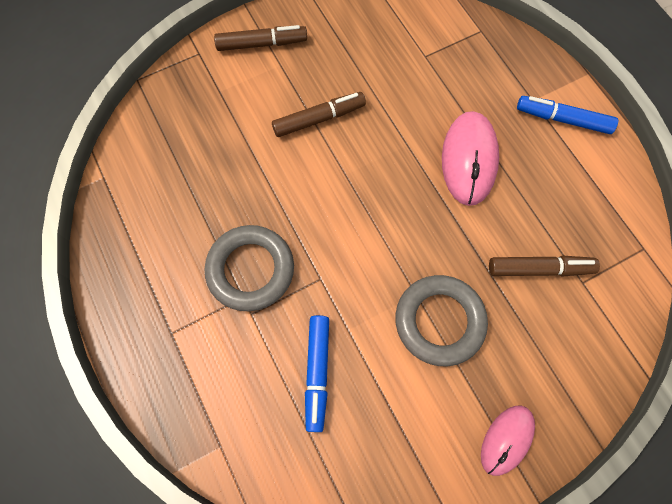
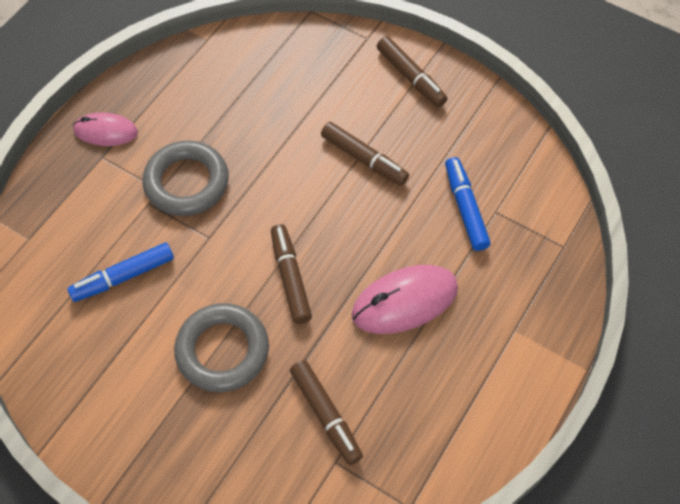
camera: 60 degrees right, 10 degrees down
(399, 232) = (290, 278): none -> brown marker
(506, 440) = (140, 456): pink mouse -> pink mouse (105, 131)
(563, 119) = (511, 367): blue marker -> blue marker (465, 208)

